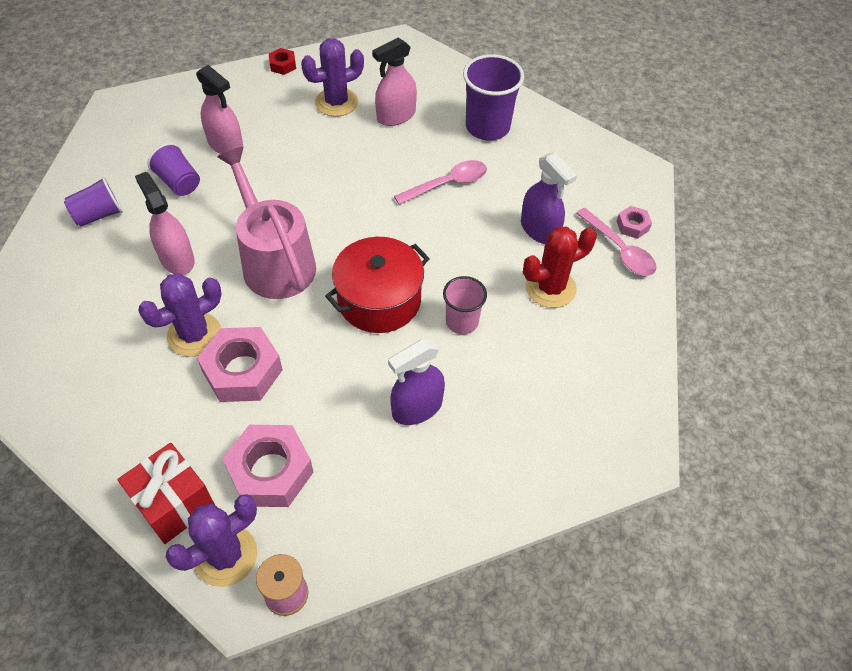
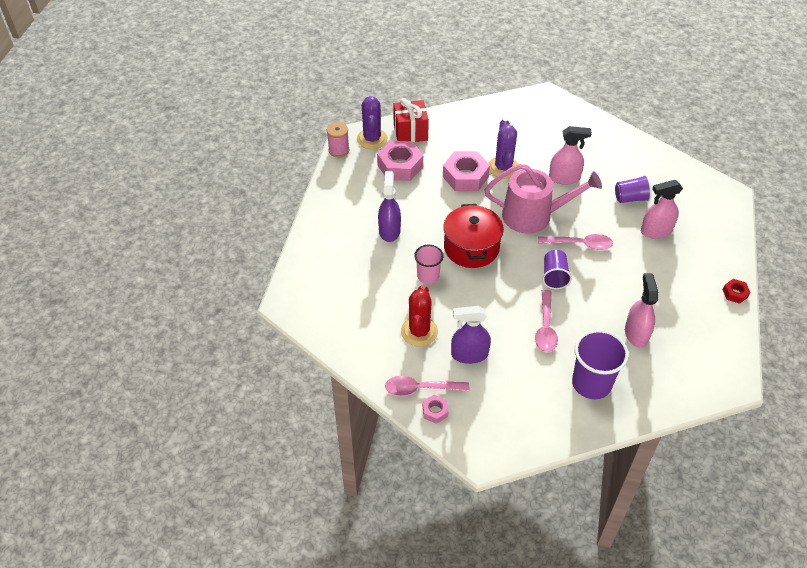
camera: 125 degrees right, 5 degrees down
(99, 215) = (622, 158): purple cup -> purple cup (554, 276)
(296, 201) = (579, 244): none -> pink spoon
(336, 102) = (671, 306): purple cactus -> none

